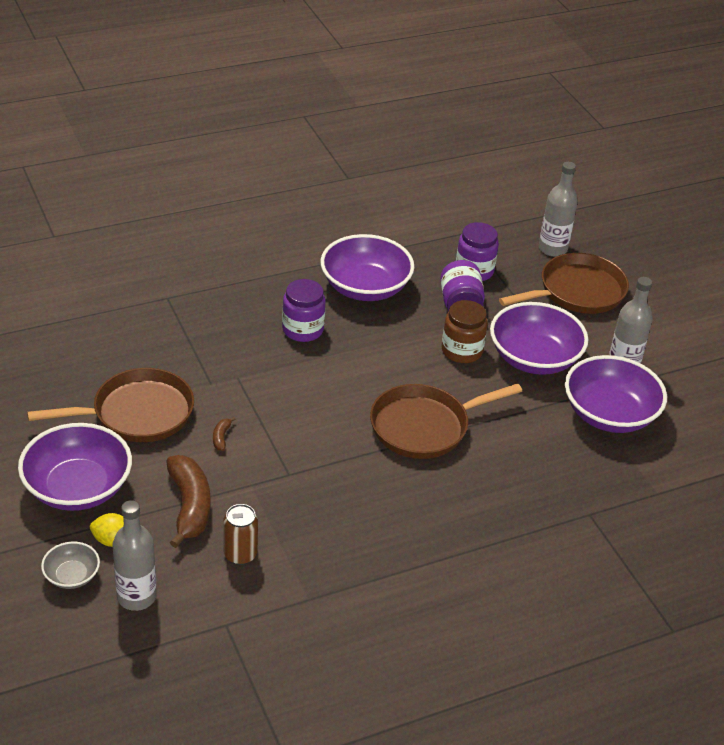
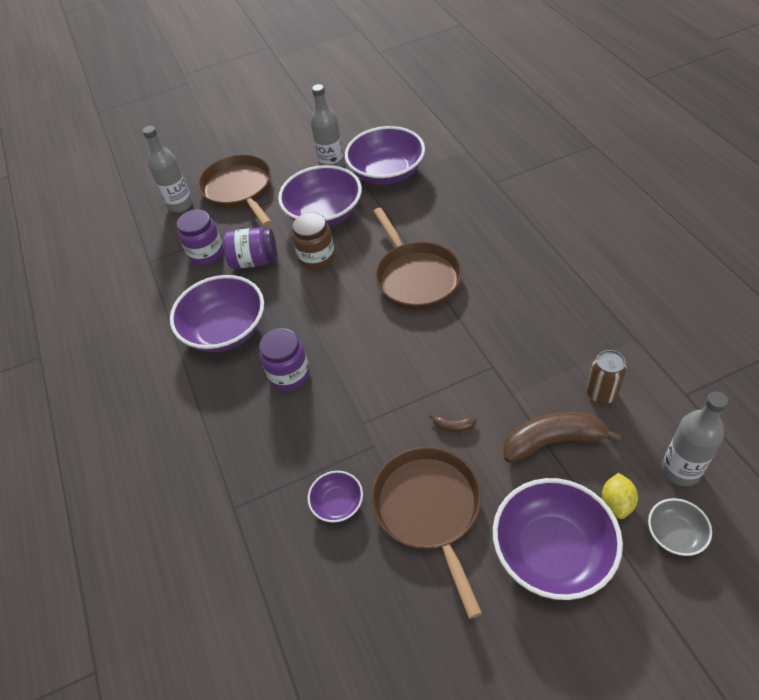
camera: 80 degrees left, 10 degrees up
(157, 357) = (337, 503): none -> purple bowl

